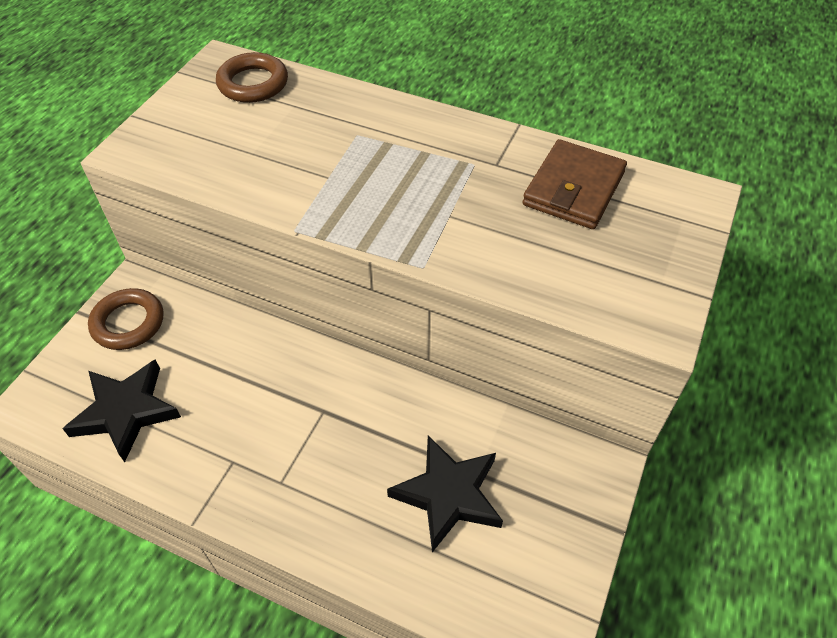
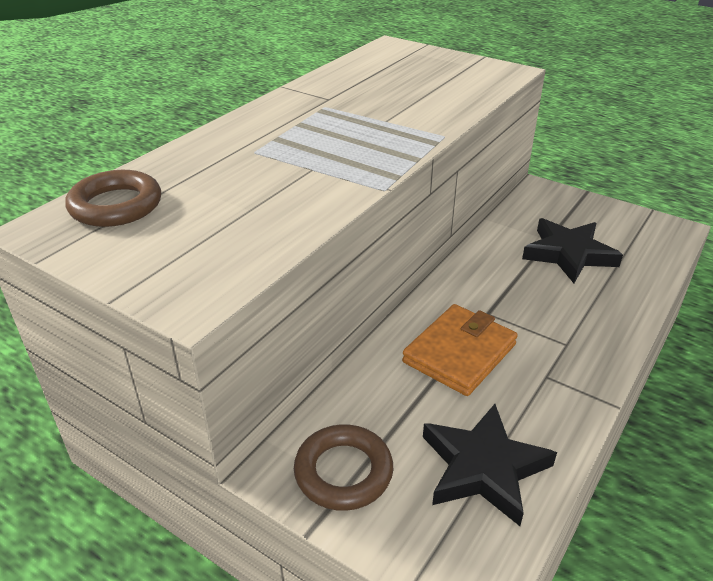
camera: 80 degrees left, 15 degrees down
(260, 389) = (459, 353): none -> orange wallet
(573, 189) = (370, 77): brown wallet -> none

